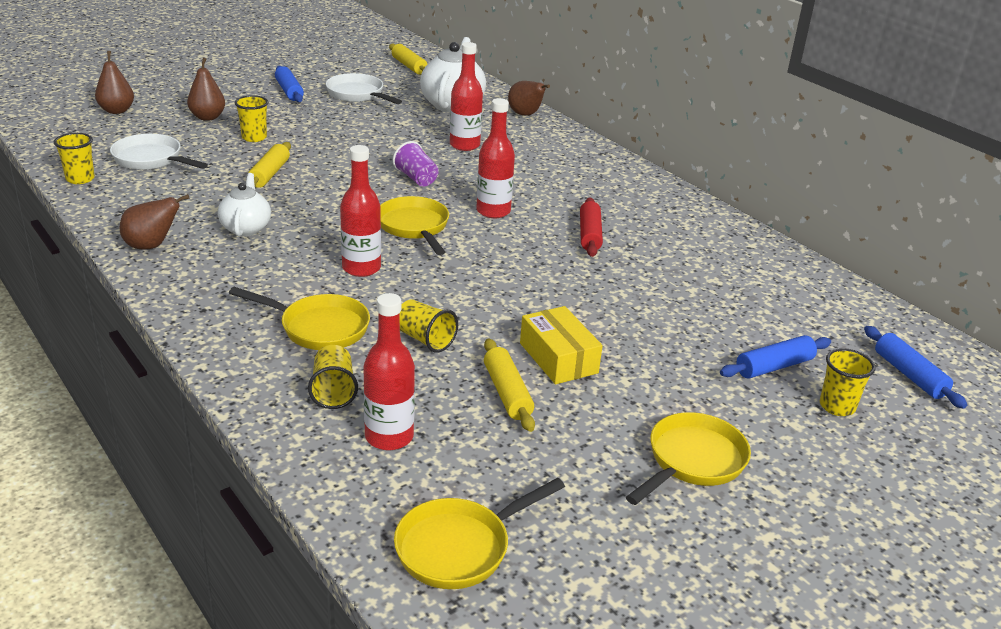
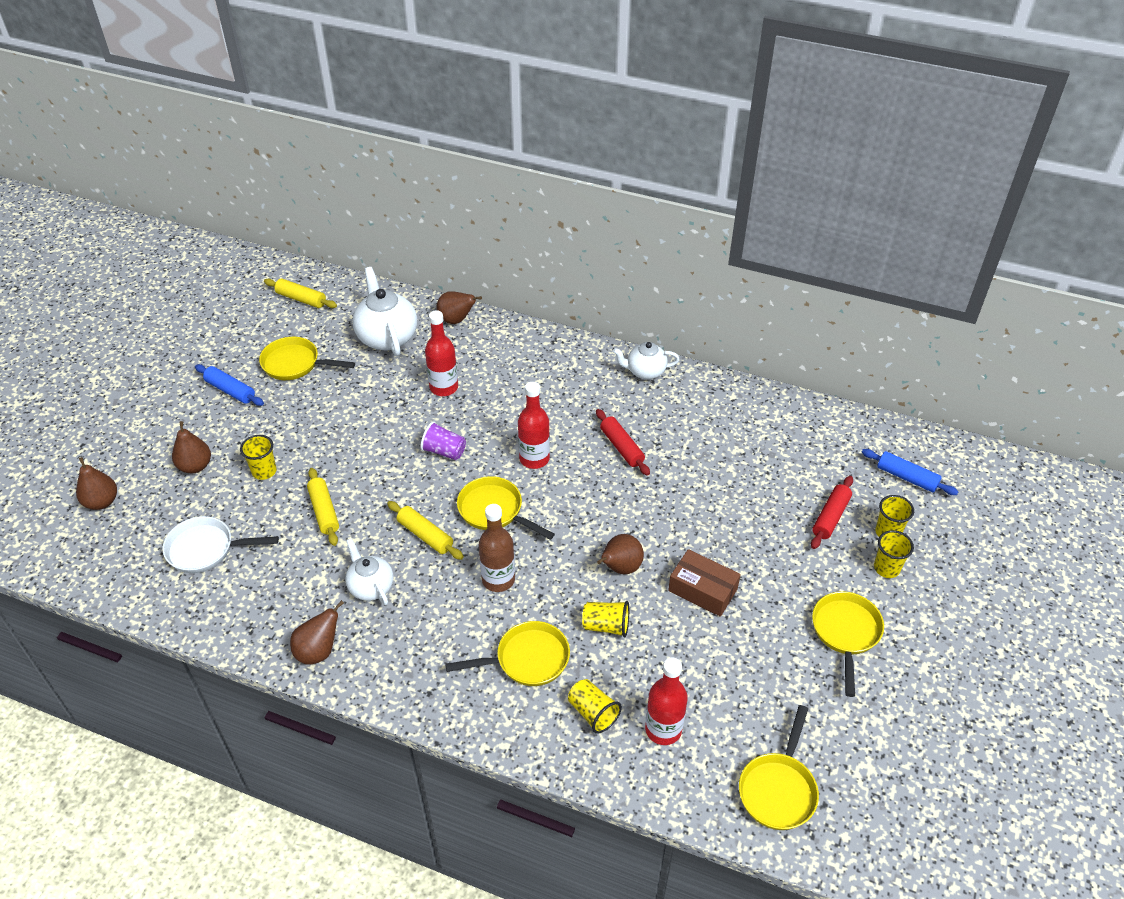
camera: 30 degrees left, 15 degrees up
(80, 179) = (171, 608): yellow cup -> yellow cup (886, 568)
(358, 94) = (295, 364): white pan -> yellow pan
(361, 268) = (498, 579): red bottle -> brown bottle
(489, 308) = (620, 568): none -> brown pear
(507, 393) = (699, 643): yellow rolling pin -> yellow rolling pin (425, 535)
(558, 358) = (702, 590): yellow box -> brown box
(673, 199) = (645, 371): none -> white teapot
(774, 366) = (830, 517): blue rolling pin -> red rolling pin

